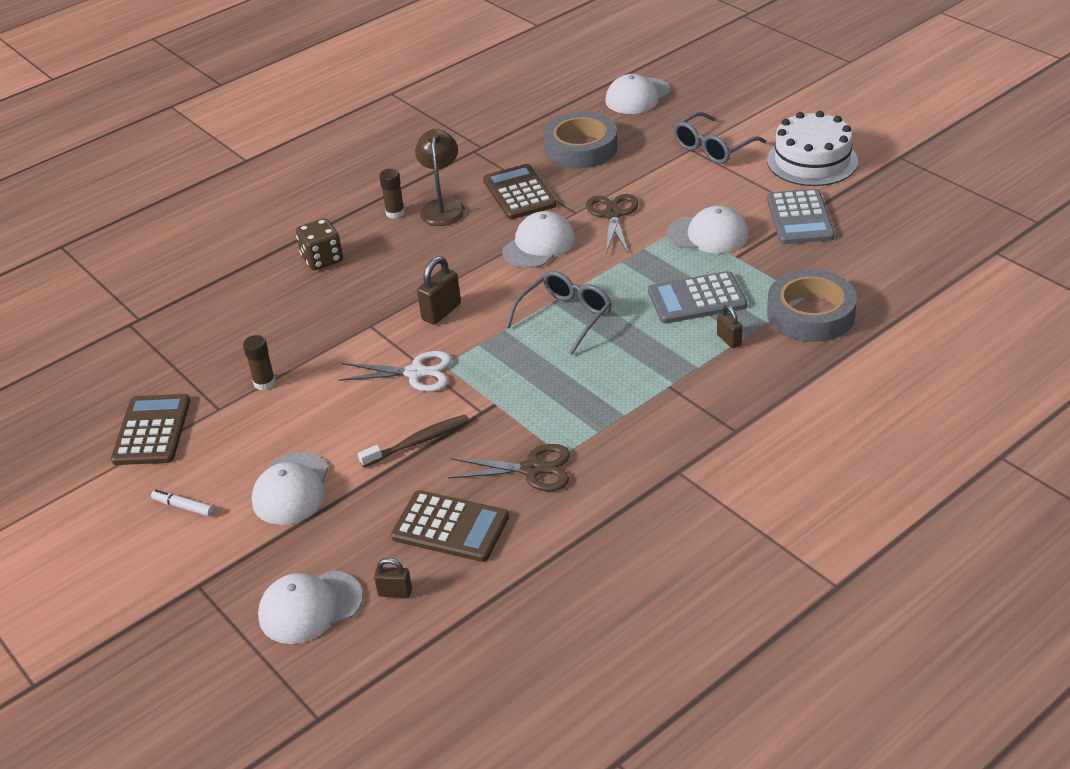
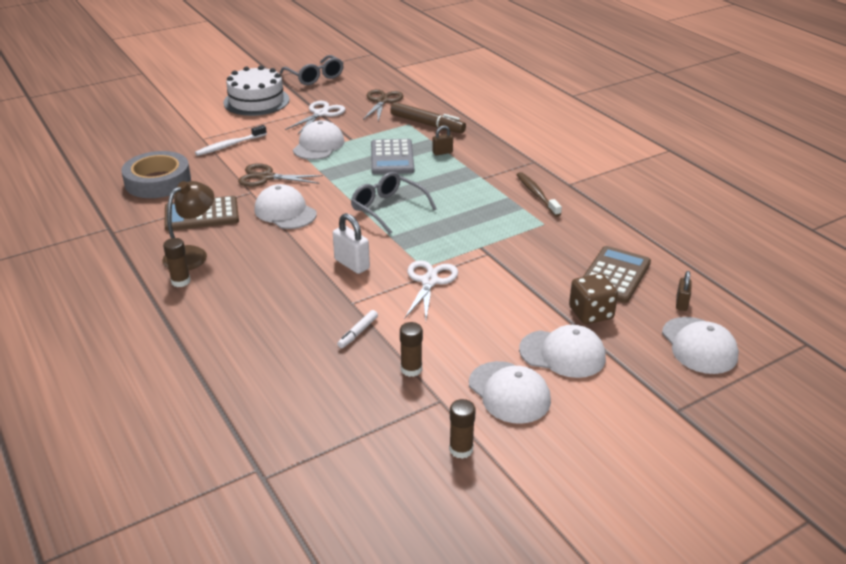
camera: 85 degrees left, 5 degrees down
(152, 430) = (461, 449): brown calculator -> brown glue stick
(183, 507) = (577, 422): white marker -> white marker (358, 333)
(322, 259) = (228, 329): brown dice -> brown dice (591, 313)
(418, 442) = (516, 285): brown toothbrush -> brown toothbrush (537, 194)
(441, 312) = (352, 264): brown padlock -> white padlock
(442, 207) = (192, 254): brown lamp -> brown lamp turned 120 degrees clockwise
(532, 469) = (558, 236): brown scissors -> brown scissors (382, 101)
(637, 96) = (103, 150): white cap -> white cap (509, 392)
(681, 171) = (230, 145): none -> white toothbrush
(712, 148) = (208, 131): grey glasses -> grey glasses (315, 77)
(799, 218) = (321, 114): grey calculator -> white scissors
(810, 314) = (427, 124): grey tape -> brown marker

